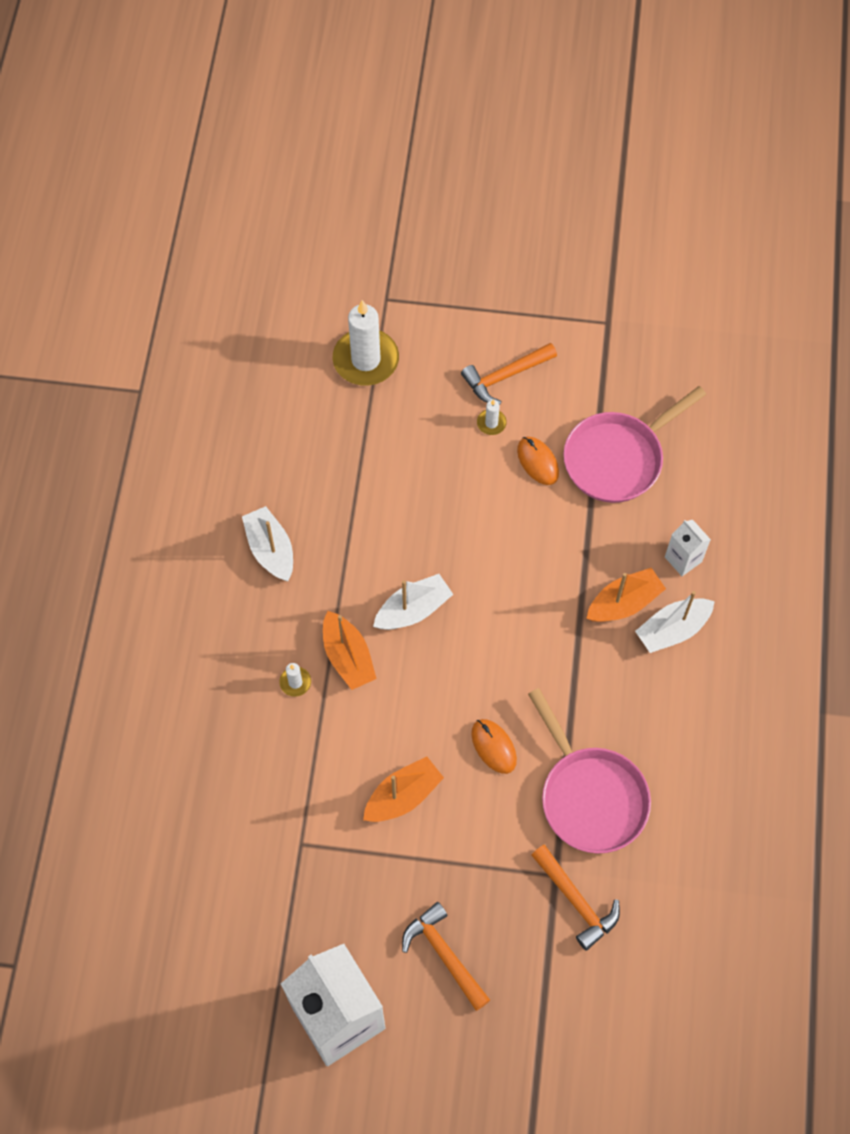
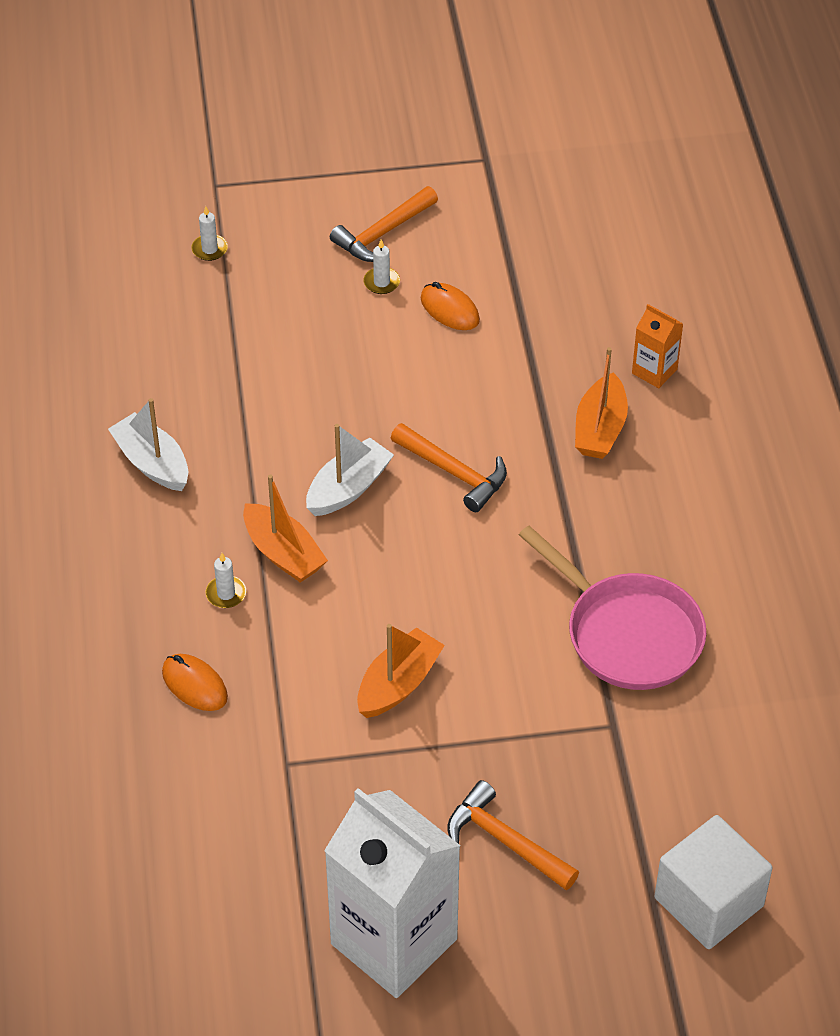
camera: 15 degrees left, 15 degrees down
(366, 360) = (209, 249): white candle -> white candle, size x0.44
(493, 747) = (493, 608): orange mouse -> orange mouse (194, 685)
(576, 901) = (647, 746): orange hammer -> orange hammer (454, 473)
(582, 1048) = (708, 902): none -> white cube
(617, 458) = (543, 288): pink pan -> none
(624, 603) = (600, 429): orange boat -> orange boat turned 150 degrees clockwise
(672, 630) = (667, 443): white boat -> none
(683, 559) = (654, 371): white carton -> orange carton

